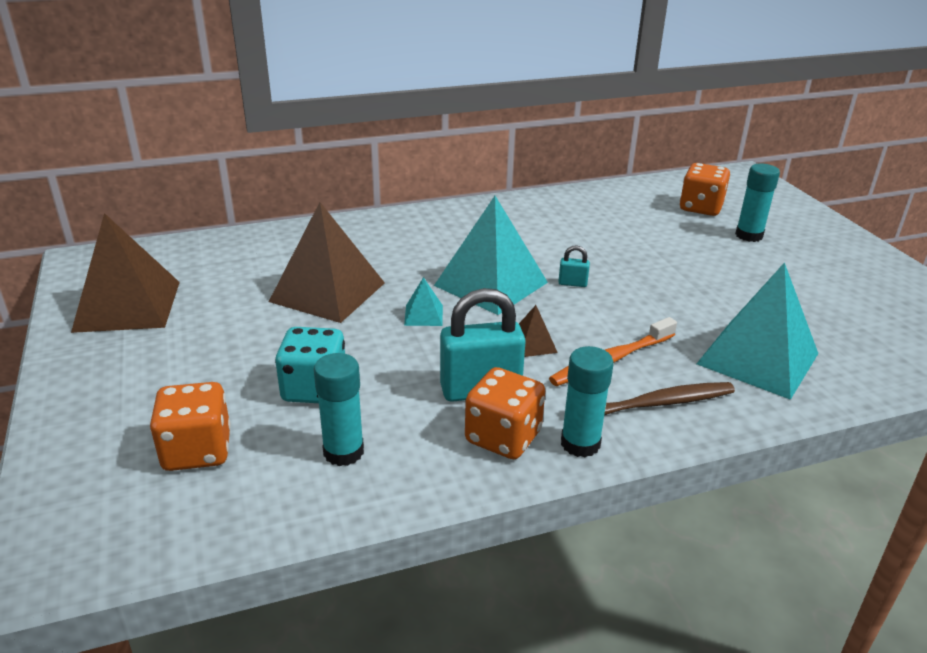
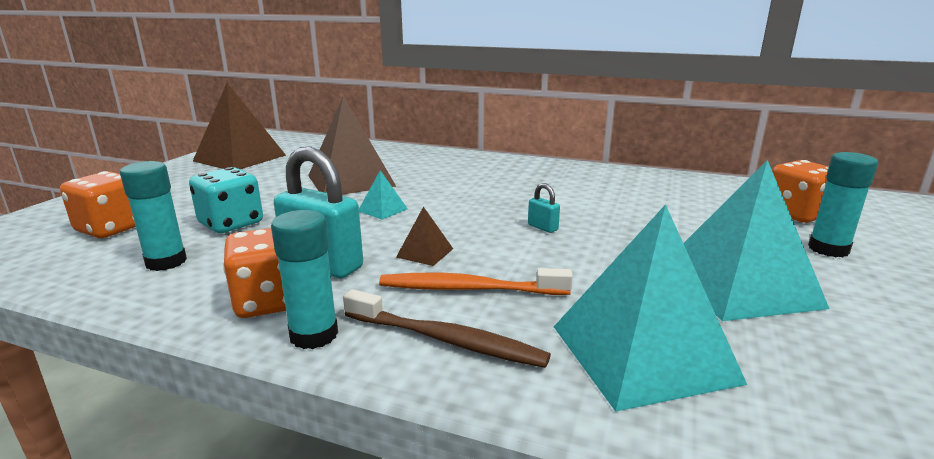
camera: 40 degrees right, 10 degrees down
(491, 284) = (471, 208): turquoise pyramid -> turquoise pyramid (739, 285)

